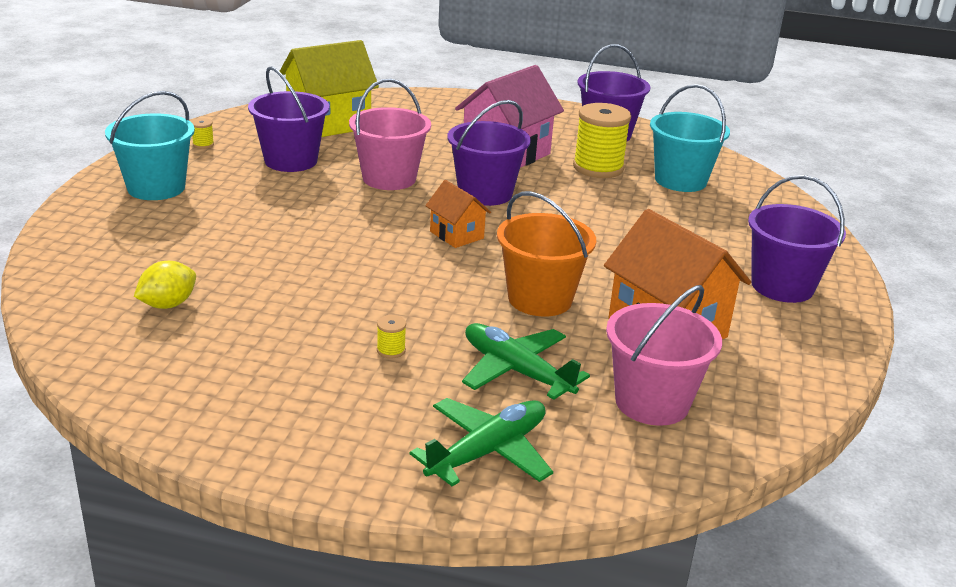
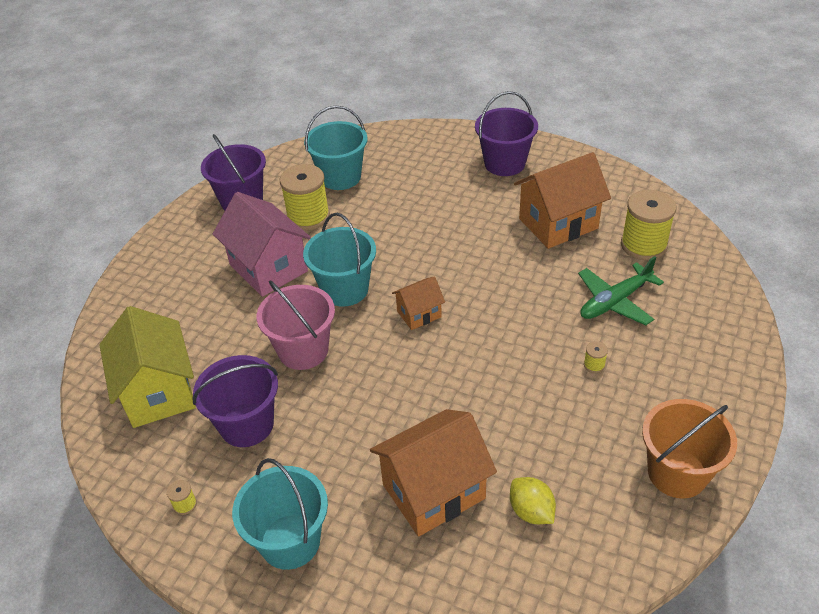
camera: 75 degrees left, 15 degrees up
(202, 250) = (433, 491): none -> orange house
(485, 193) = (345, 289): purple bucket -> turquoise bucket
(488, 451) = (705, 325): green plane -> none
(540, 299) = (521, 278): orange bucket -> orange bucket (677, 473)
(652, 402) = (643, 245): pink bucket -> yellow spool

